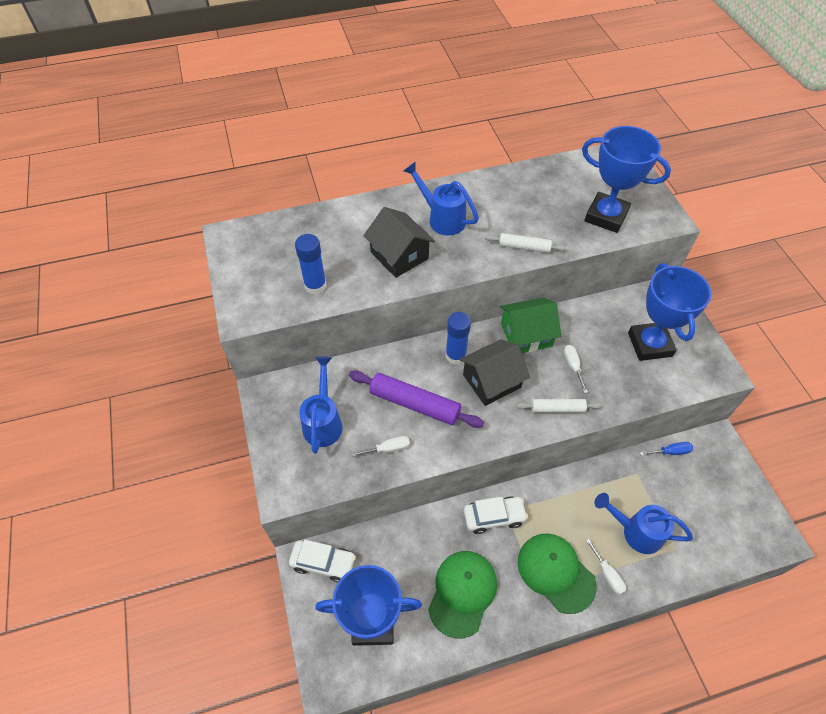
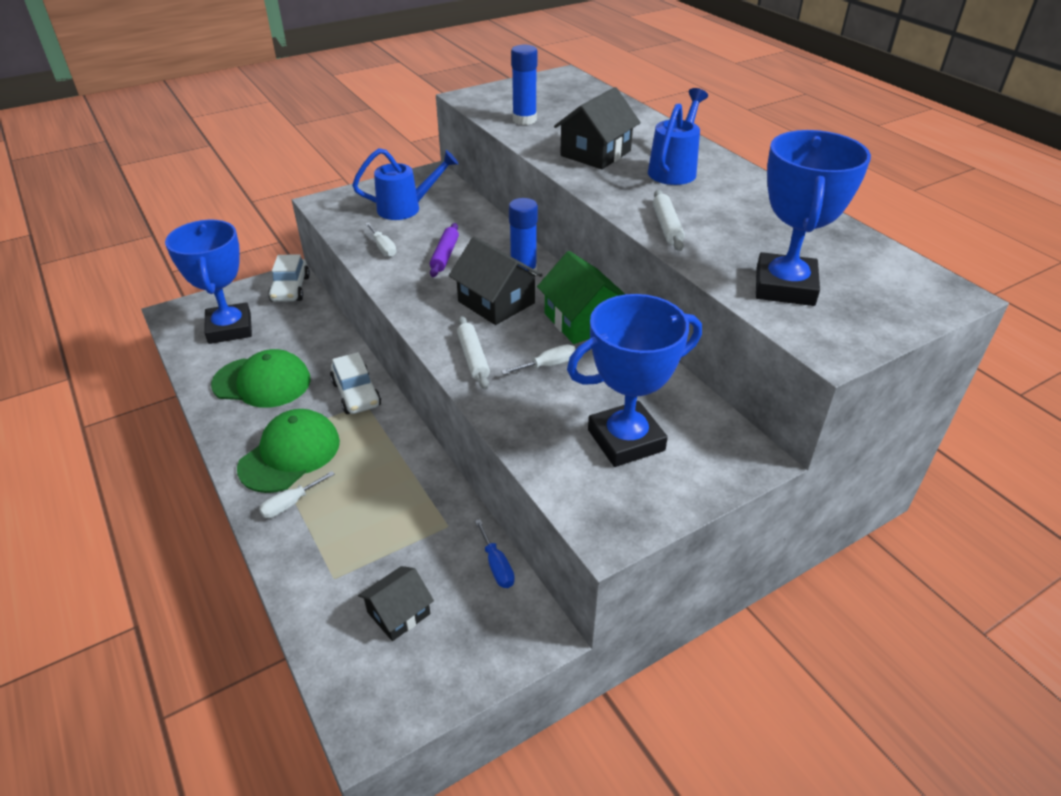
camera: 75 degrees right, 15 degrees down
(415, 404) = (445, 255): purple rolling pin -> purple rolling pin, size x0.58
(635, 531) = (355, 529): blue watering can -> none
(704, 512) = (398, 613): none -> black house

